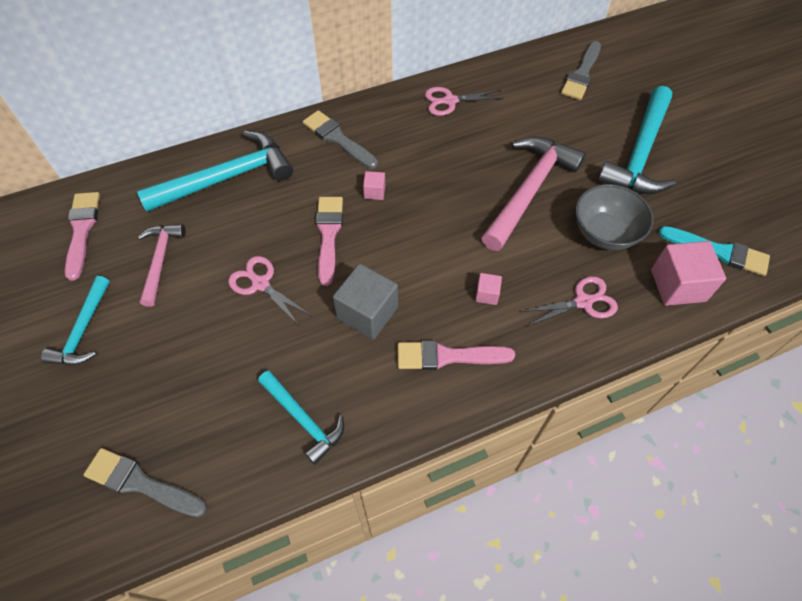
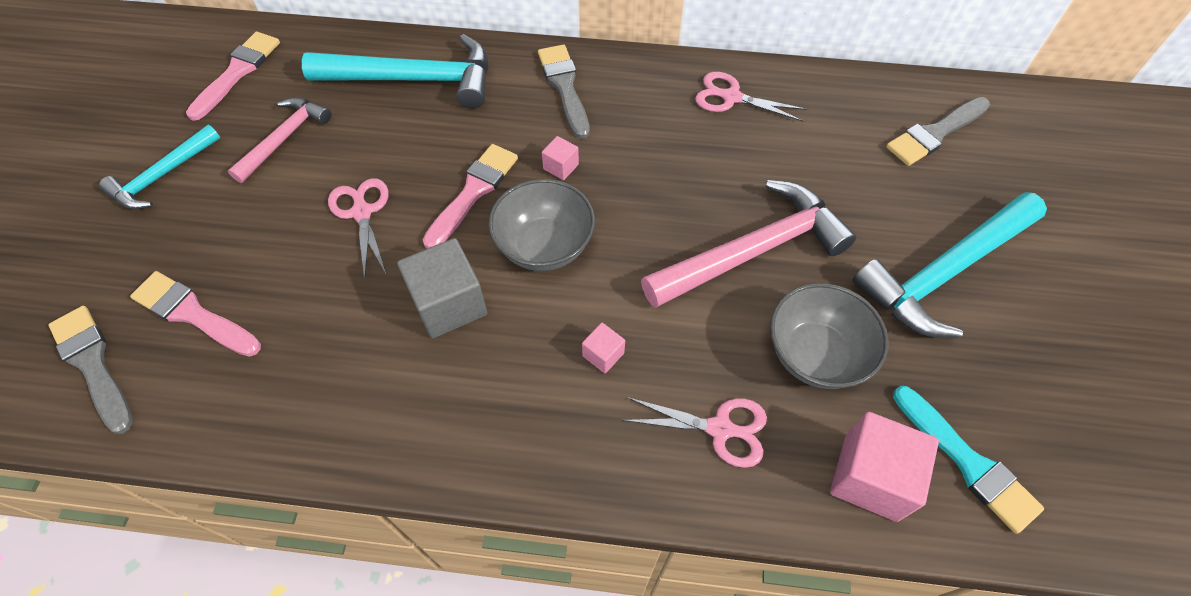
camera: 30 degrees right, 0 degrees up
(303, 419) = (292, 387): turquoise hammer -> none
(402, 247) = (544, 246): none -> grey bowl
(448, 356) = (500, 405): pink brush -> pink brush (193, 314)

